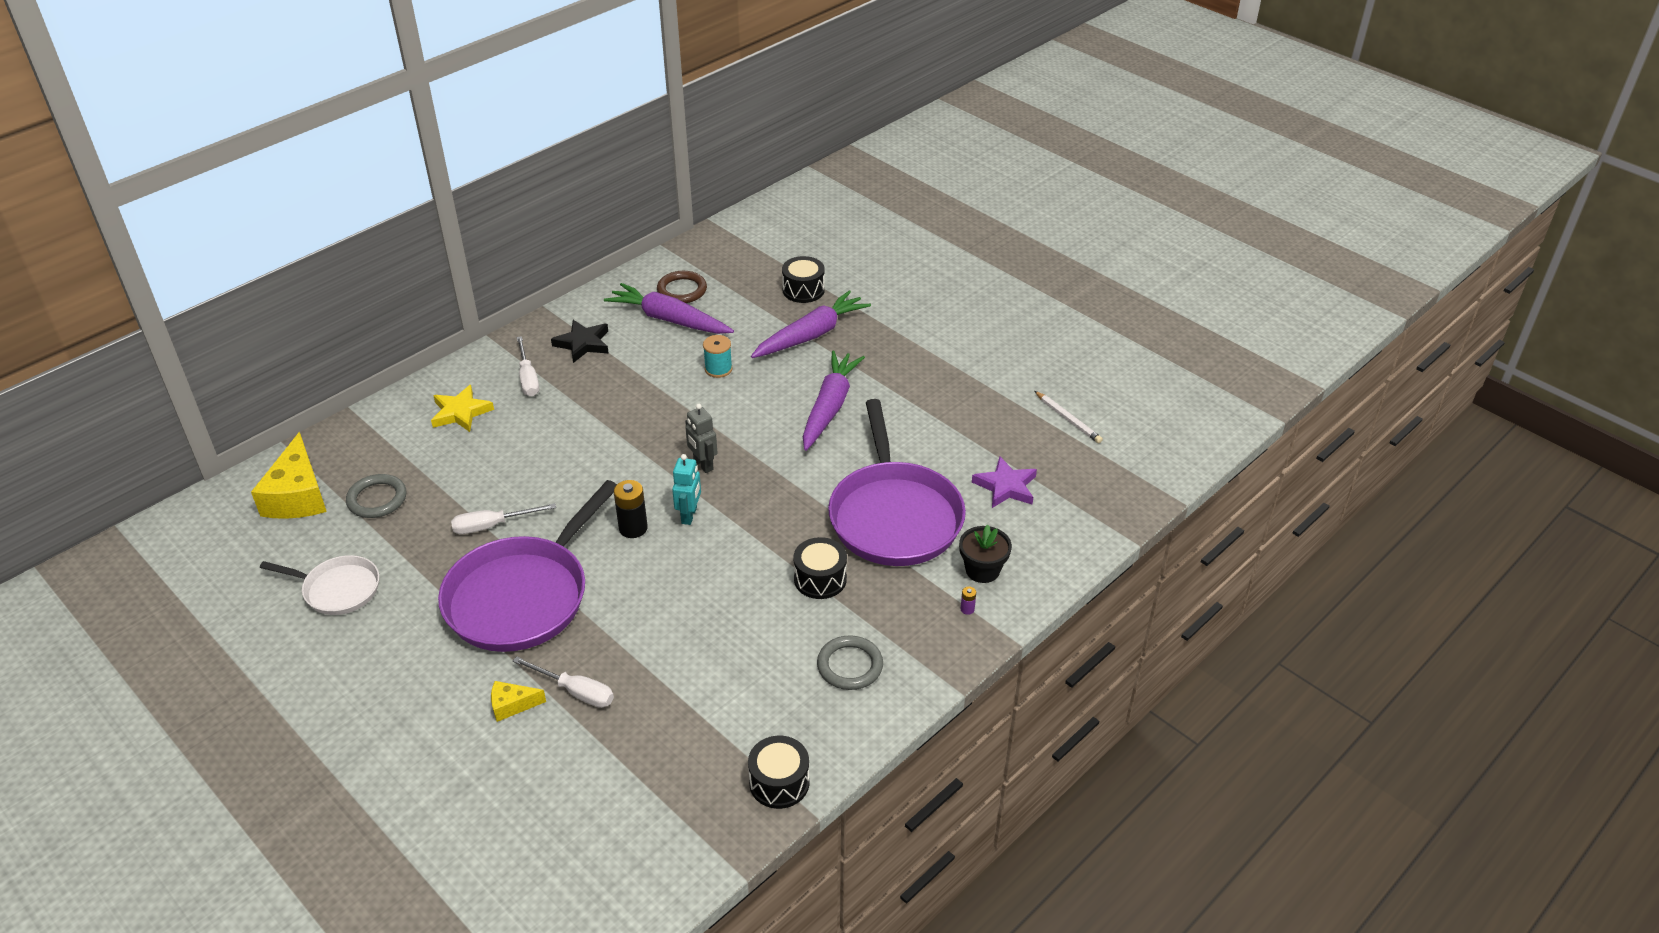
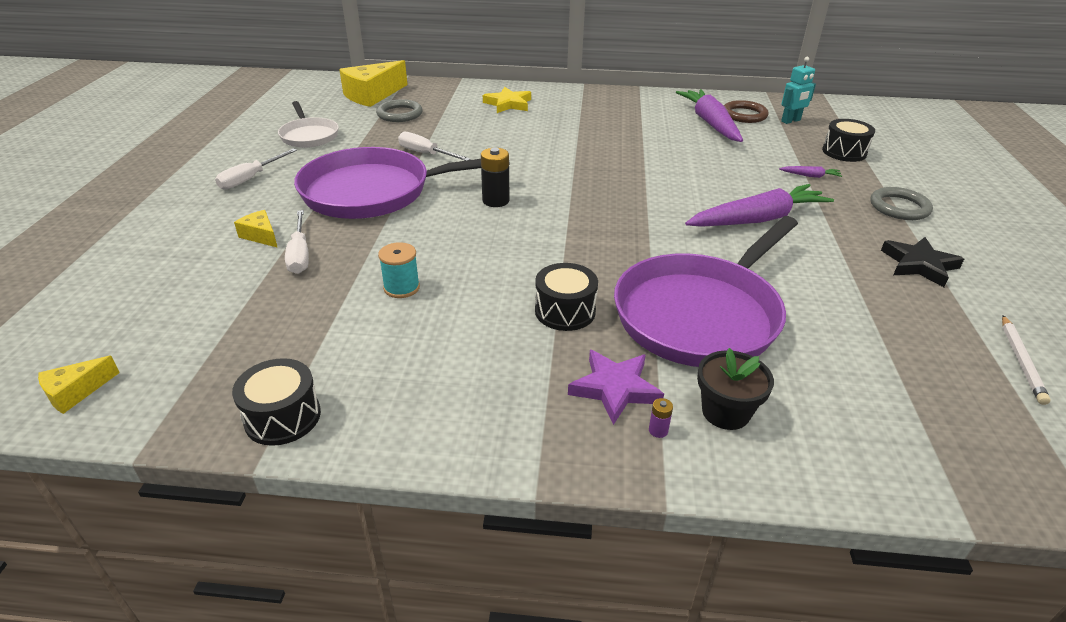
camera: 50 degrees right, 5 degrees down
(528, 378) = (571, 108): white screwdriver -> white screwdriver (250, 178)
(583, 344) = (632, 109): black star -> black star (919, 265)
(629, 895) = (76, 392): none -> yellow cheese
(689, 515) = (542, 216): turquoise robot -> turquoise robot (791, 121)
(703, 464) = (601, 197): grey robot -> none
(718, 369) = (702, 159): turquoise spool -> turquoise spool (401, 288)
(811, 335) = (810, 176): purple carrot -> purple carrot, size x0.41
(850, 666) = (481, 385): grey ring -> grey ring (899, 207)
(1006, 487) = (856, 366): purple star -> purple star (615, 388)

